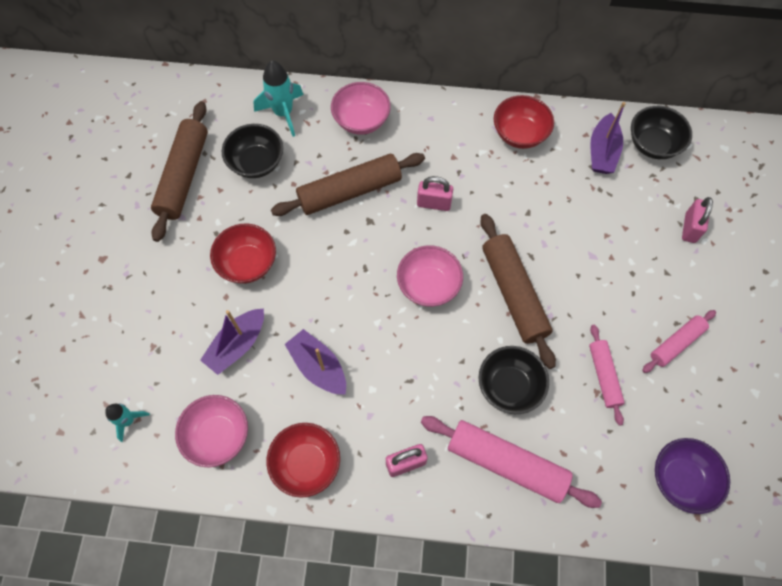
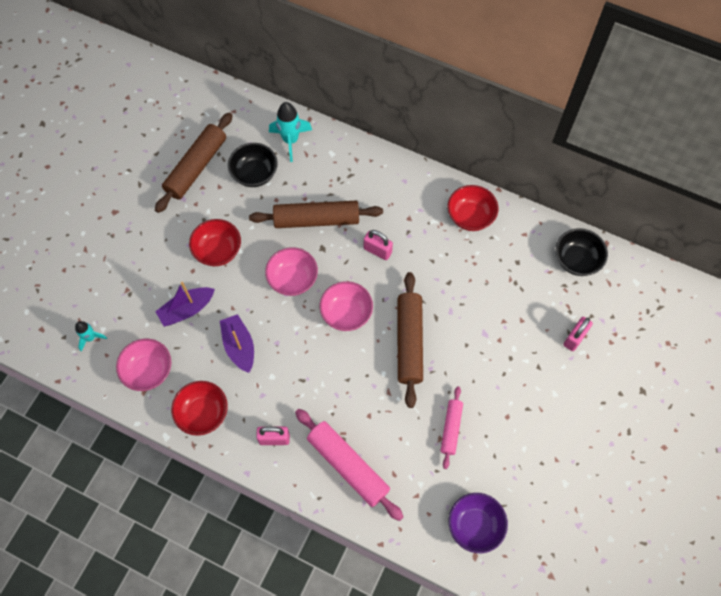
camera: 20 degrees right, 0 degrees up
(361, 120) = (348, 165): pink bowl -> pink bowl (293, 279)
(509, 386) = (375, 410): black bowl -> none
(602, 152) = (531, 253): purple boat -> none
(676, 343) = (519, 424): pink rolling pin -> none

